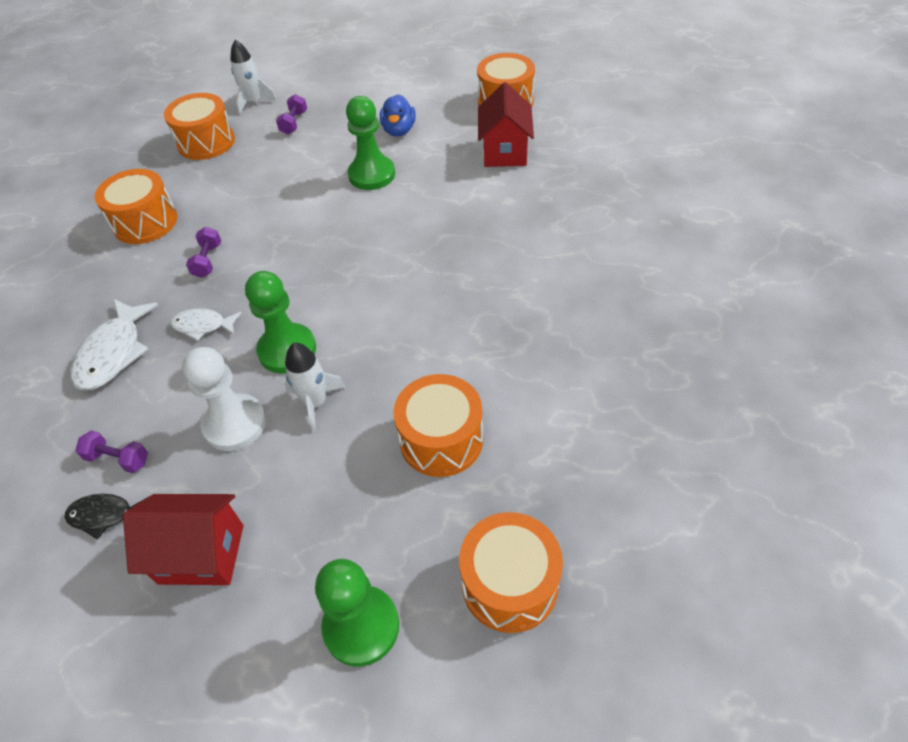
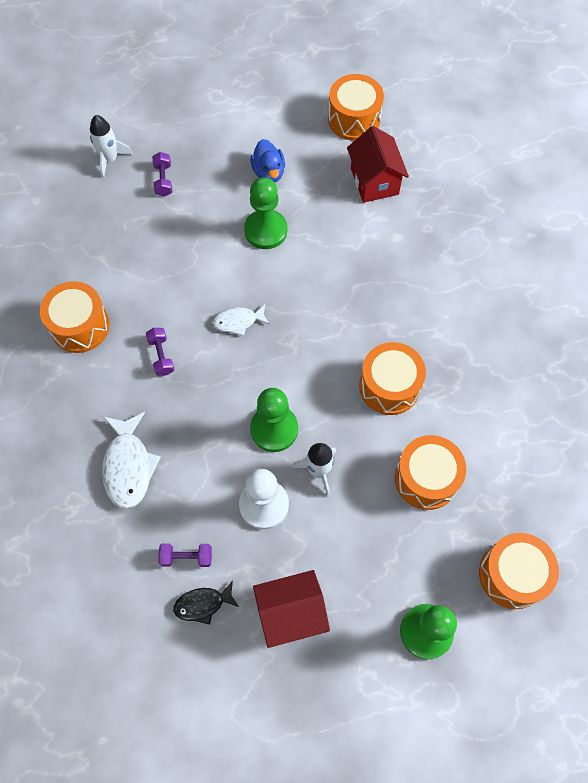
camera: 20 degrees left, 15 degrees up
(203, 326) = (192, 422): white fish -> white fish (238, 321)
(206, 142) = (88, 220): orange drum -> orange drum (389, 386)

